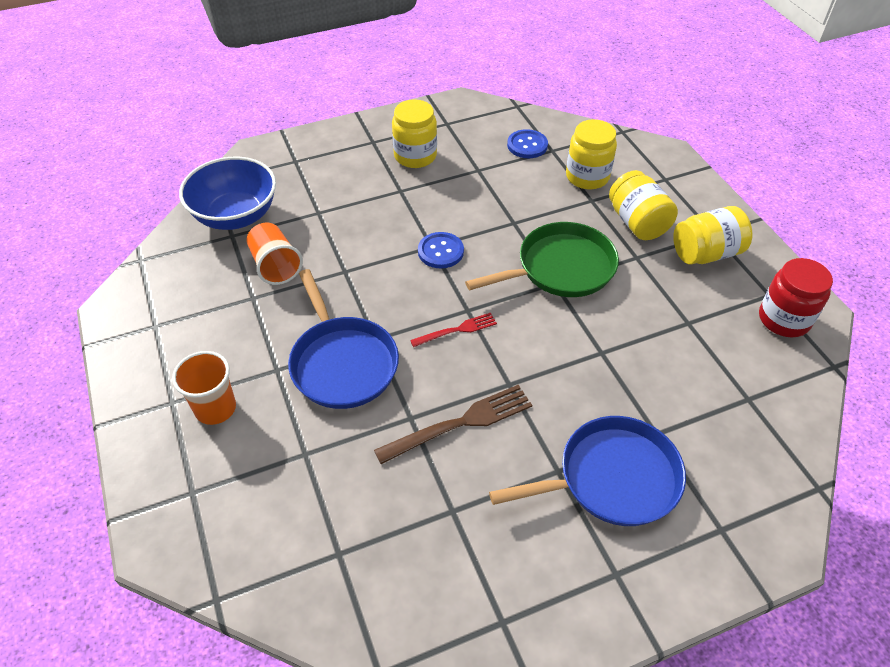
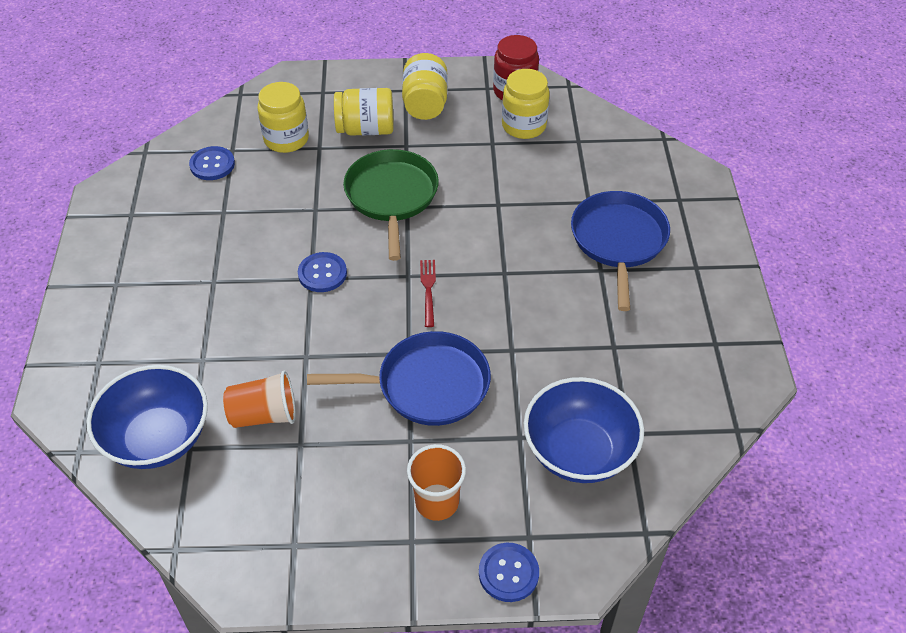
camera: 70 degrees left, 0 degrees up
(150, 486) = (508, 573): none -> blue button
(301, 511) = (579, 451): none -> blue bowl
(415, 156) = (166, 254): yellow jar -> yellow jar (524, 126)
(461, 422) = (531, 316): brown fork -> none

